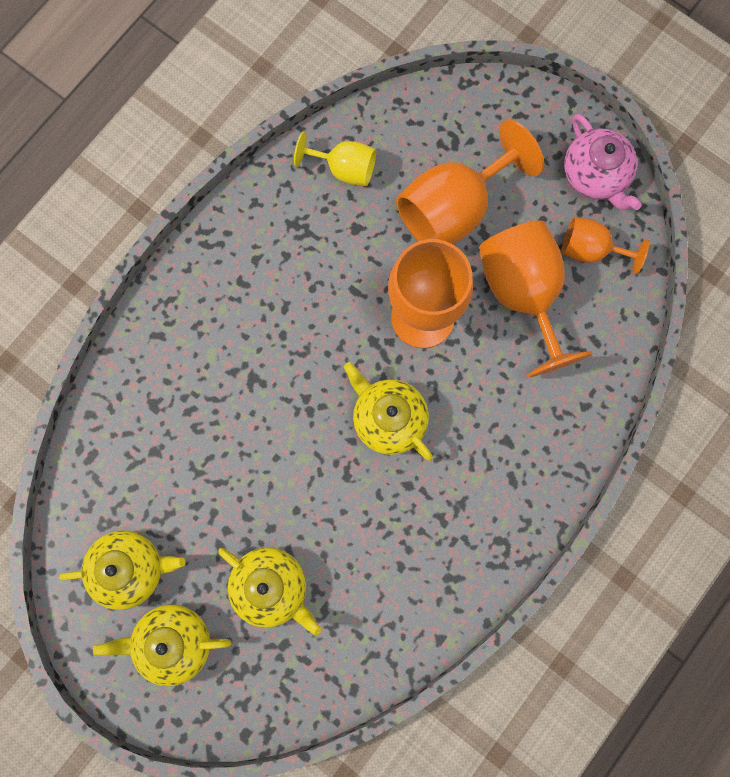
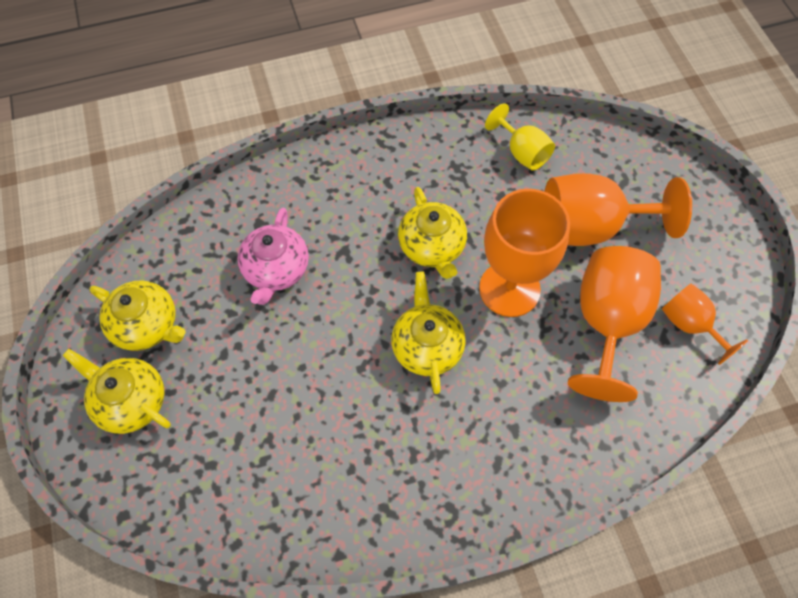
camera: 35 degrees right, 15 degrees down
(271, 587) = (237, 412): yellow teapot -> yellow teapot (432, 247)
(595, 175) = (730, 272): pink teapot -> pink teapot (276, 270)

